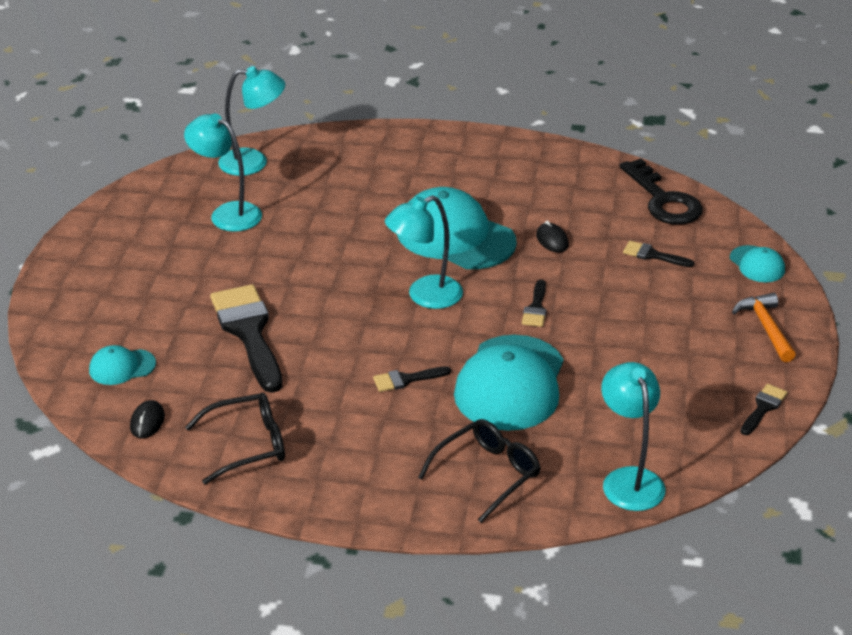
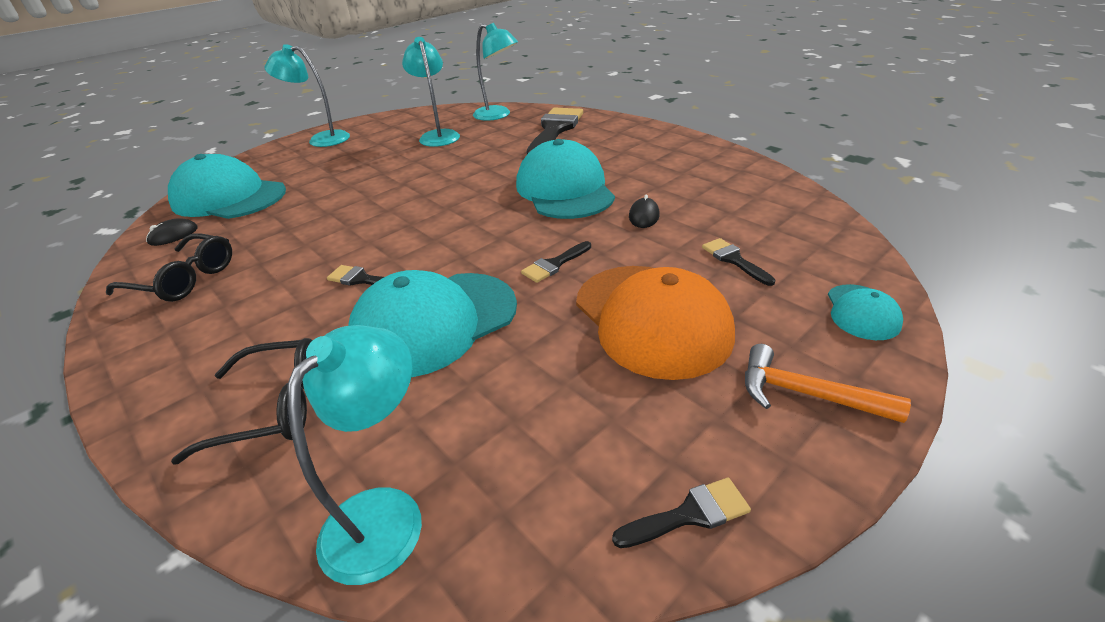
camera: 40 degrees right, 0 degrees up
(122, 367) = (229, 197): turquoise cap -> turquoise cap, size x2.11
(248, 332) = (327, 203): black brush -> black brush (554, 130)
(425, 296) = (477, 222): turquoise lamp -> turquoise lamp (321, 139)
(645, 320) = (652, 319): none -> orange cap
(663, 200) = (800, 217): black key -> none
(766, 327) = (805, 394): orange hammer -> orange hammer turned 90 degrees counterclockwise

